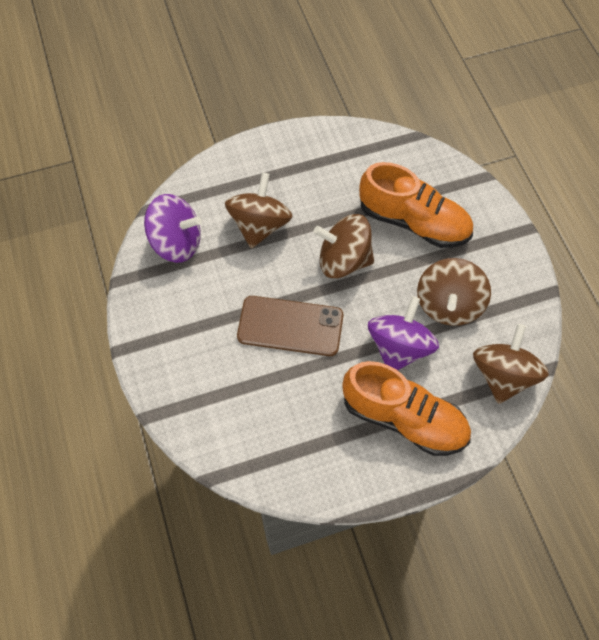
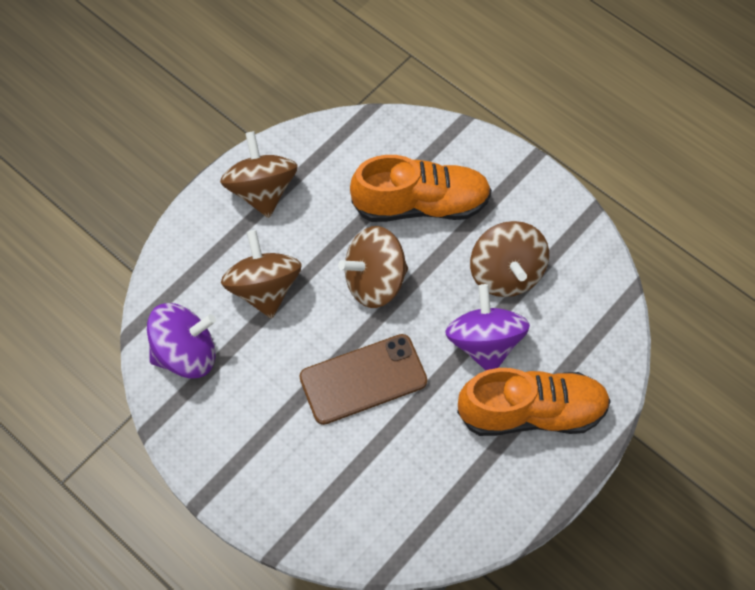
camera: 30 degrees left, 0 degrees up
(503, 375) = (598, 317): brown spinning top -> brown spinning top (262, 190)

